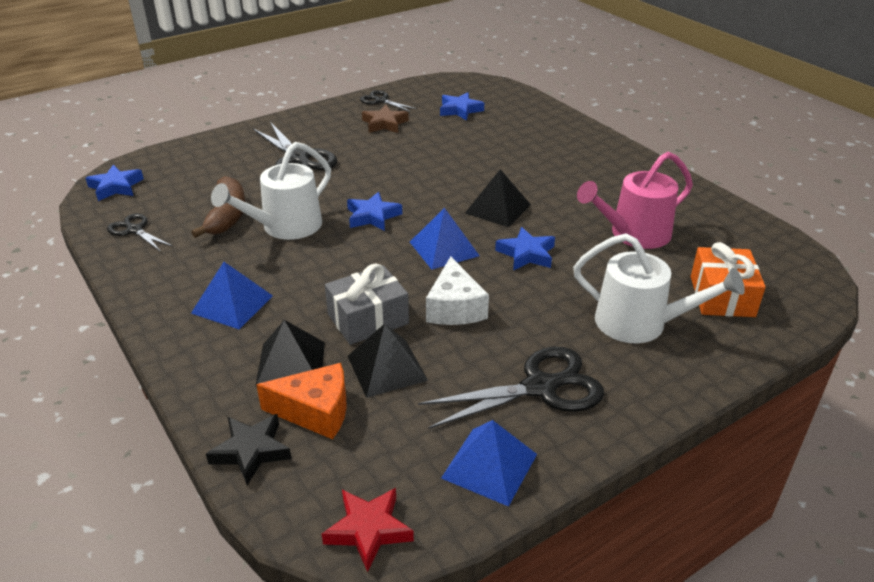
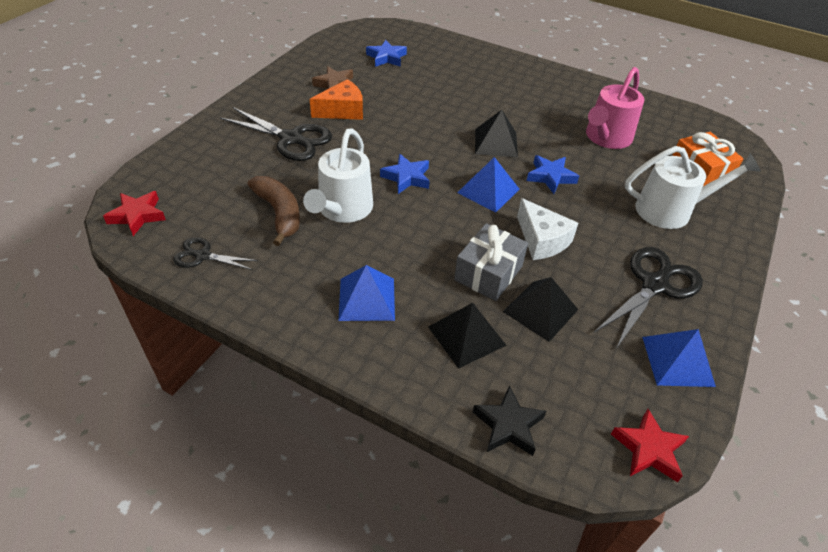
camera: 30 degrees left, 10 degrees up
(116, 187) = (137, 216): blue star -> red star
(315, 411) = (523, 369): orange cheese -> orange cheese (342, 111)
(380, 101) = (311, 62): black scissors -> none

